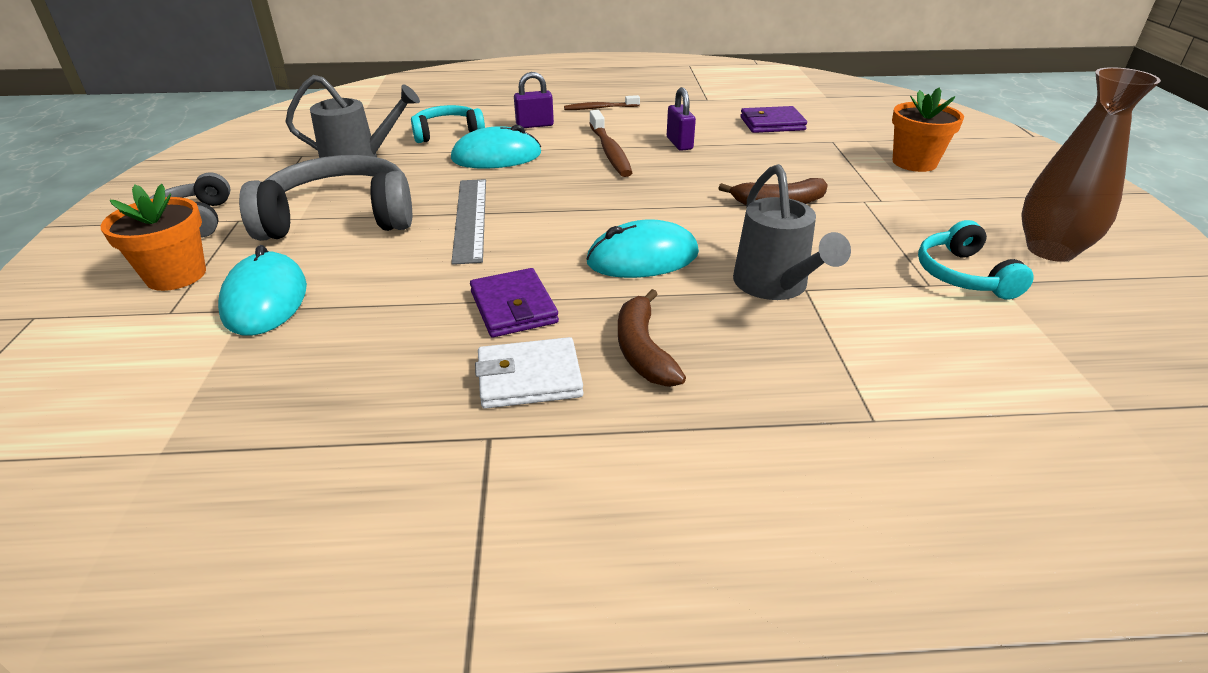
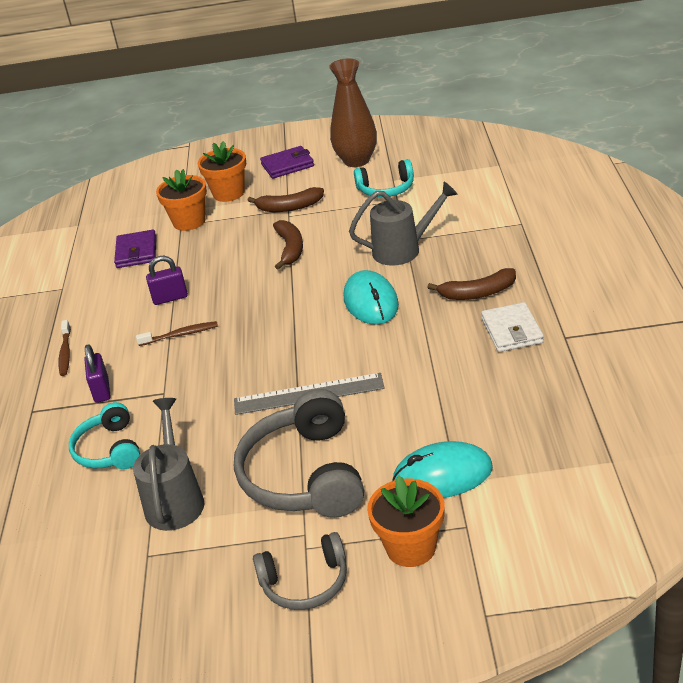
camera: 85 degrees left, 0 degrees up
(496, 156) = (179, 402): turquoise mouse -> none
(514, 307) = (438, 349): purple wallet -> purple wallet (287, 165)
(609, 151) = (180, 335): brown toothbrush -> brown toothbrush, size x0.64
(839, 144) = (189, 221): none -> orange flower pot
(886, 200) = (289, 207): none -> brown banana

